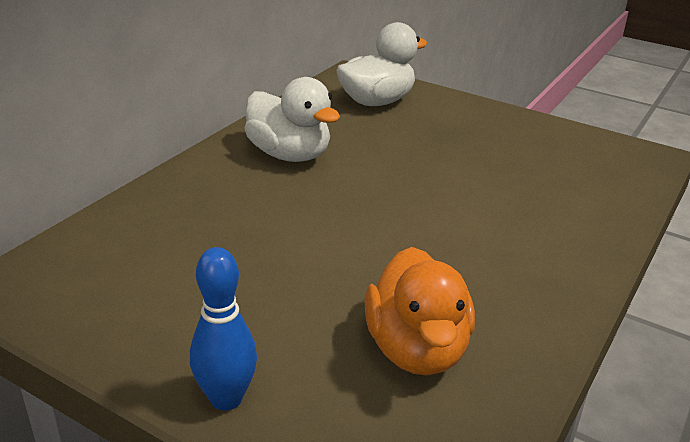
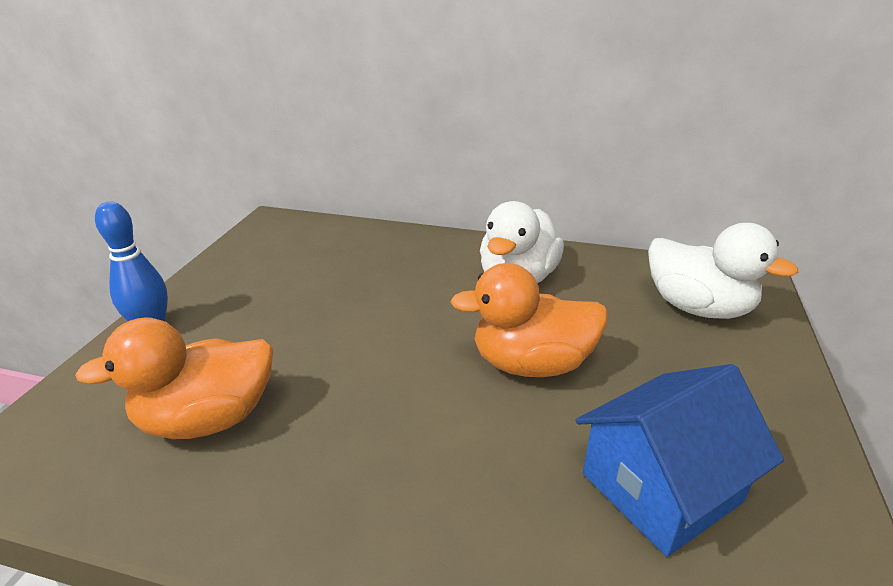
camera: 75 degrees right, 0 degrees up
(410, 177) = (531, 364): none -> orange duck
(538, 166) = (661, 487): none -> blue house

